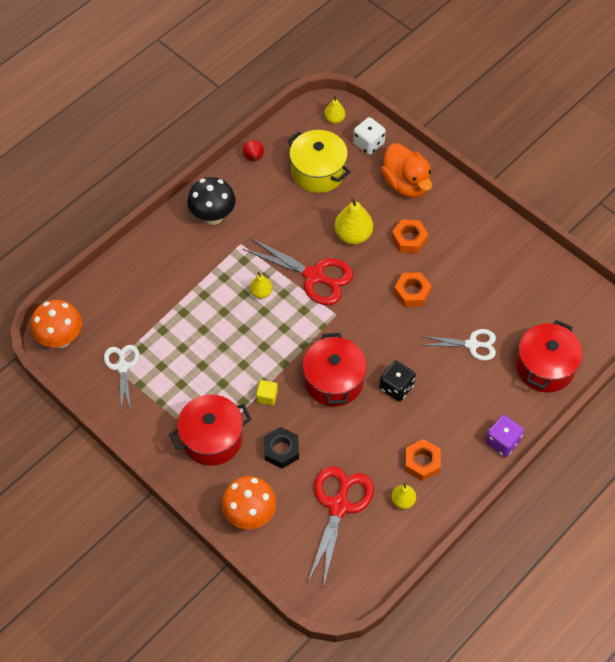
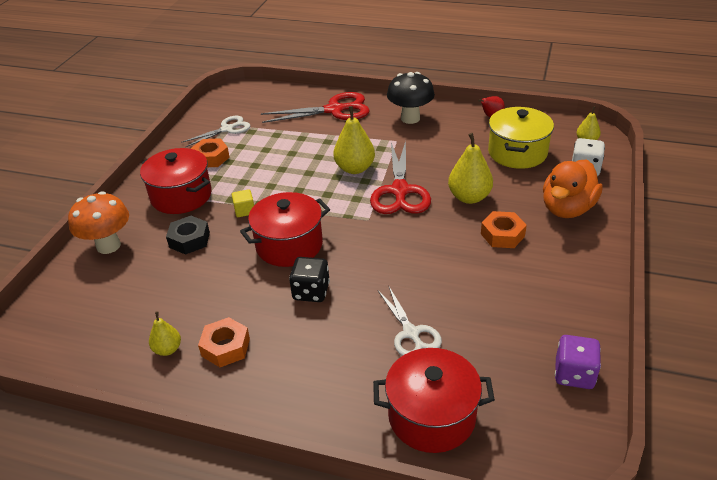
camera: 65 degrees right, 20 degrees down
(61, 339) = (235, 96): orange mushroom -> none
(261, 292) = (355, 168): yellow pear -> yellow pear, size x1.75
(339, 506) = (141, 301): red scissors -> red scissors (334, 110)
(412, 292) = (438, 260): orange nut -> orange nut (211, 158)
(502, 442) = (293, 412): purple dice -> purple dice (574, 374)

